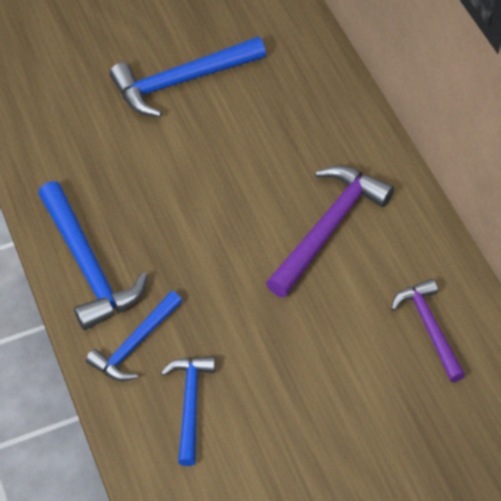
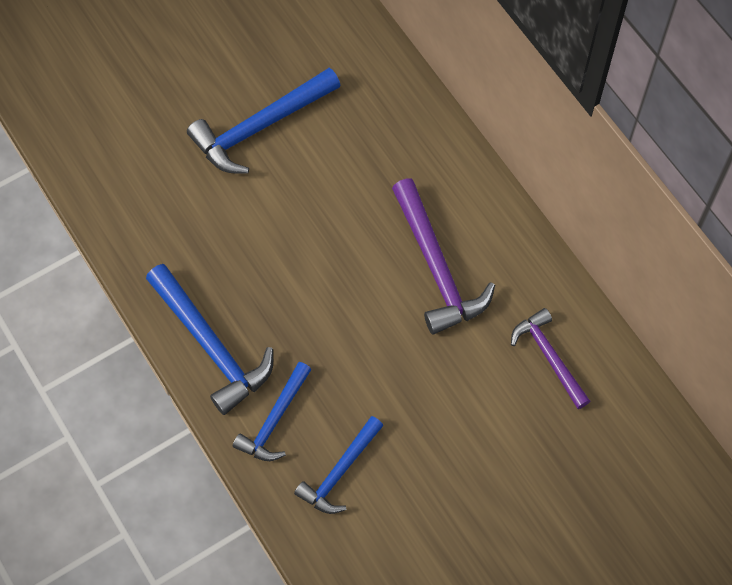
camera: 10 degrees left, 10 degrees up
(190, 404) = (339, 472): blue hammer -> blue hammer turned 135 degrees counterclockwise
(328, 228) = (436, 267): purple hammer -> purple hammer turned 135 degrees clockwise

